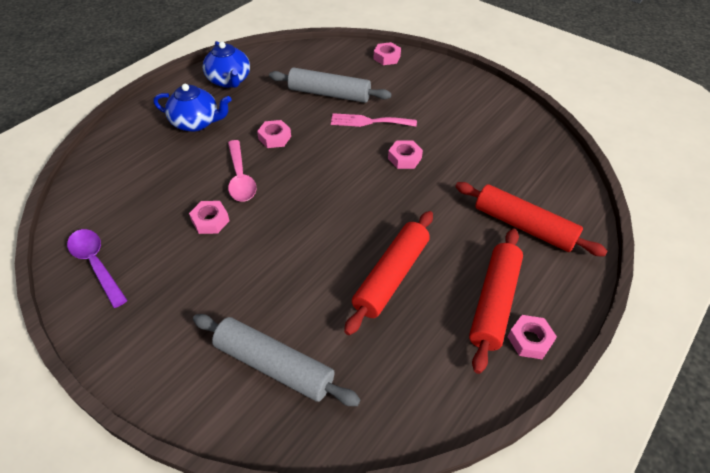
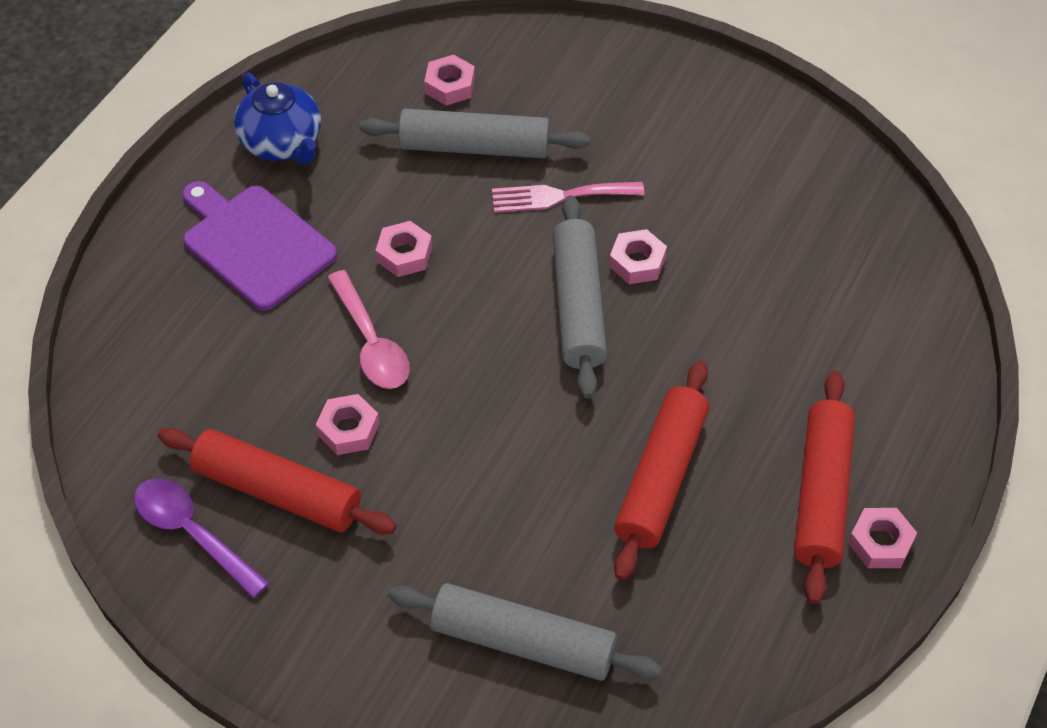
camera: 10 degrees left, 5 degrees up
(196, 123) = (255, 244): blue teapot -> purple cutting board
(364, 175) = (578, 305): none -> grey rolling pin
(387, 57) = (559, 48): pink nut -> pink nut (450, 86)
(523, 226) = (849, 359): red rolling pin -> red rolling pin (277, 492)

